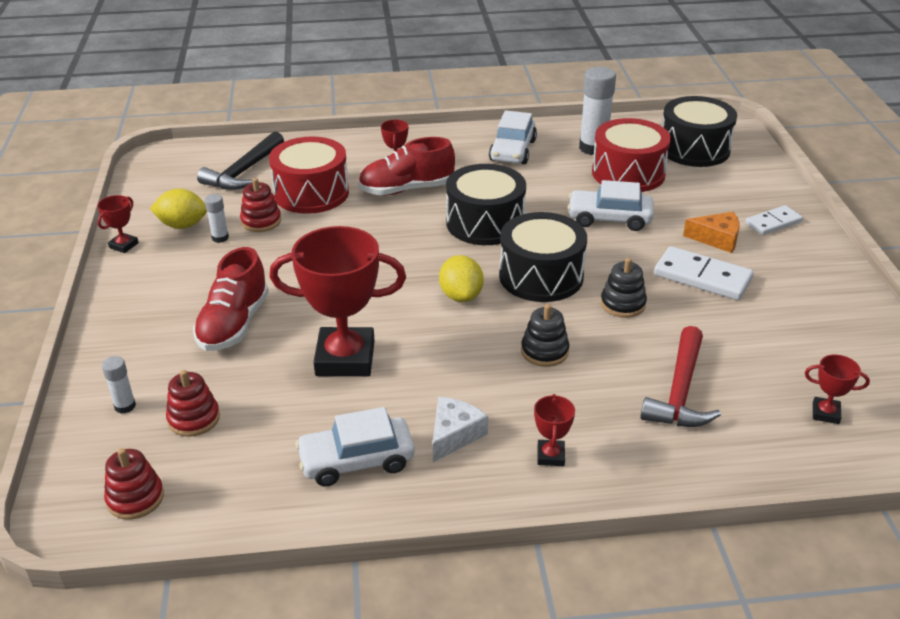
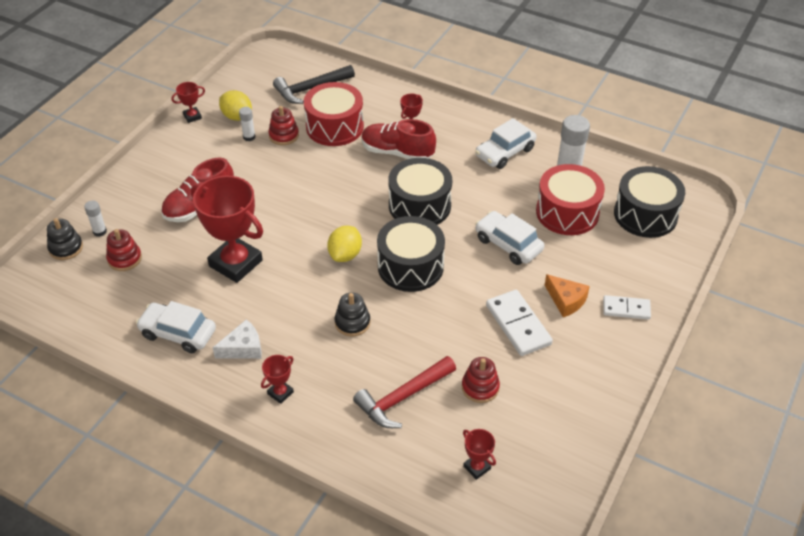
camera: 35 degrees right, 10 degrees up
(135, 498) = (58, 292): red stacking toy -> red stacking toy (480, 387)
(623, 304) = (439, 316): black stacking toy -> black stacking toy (66, 248)

